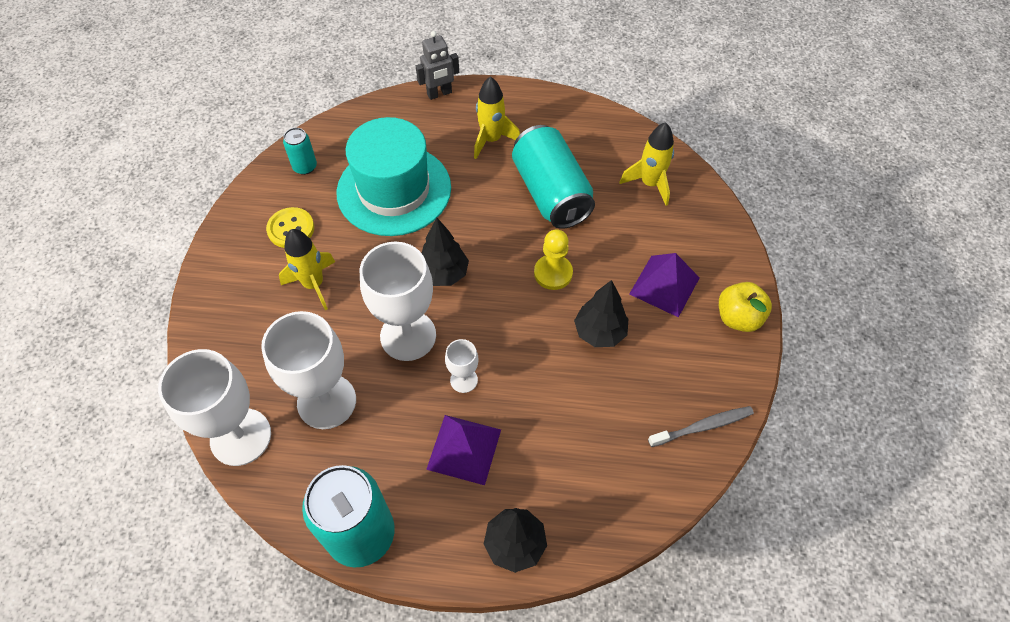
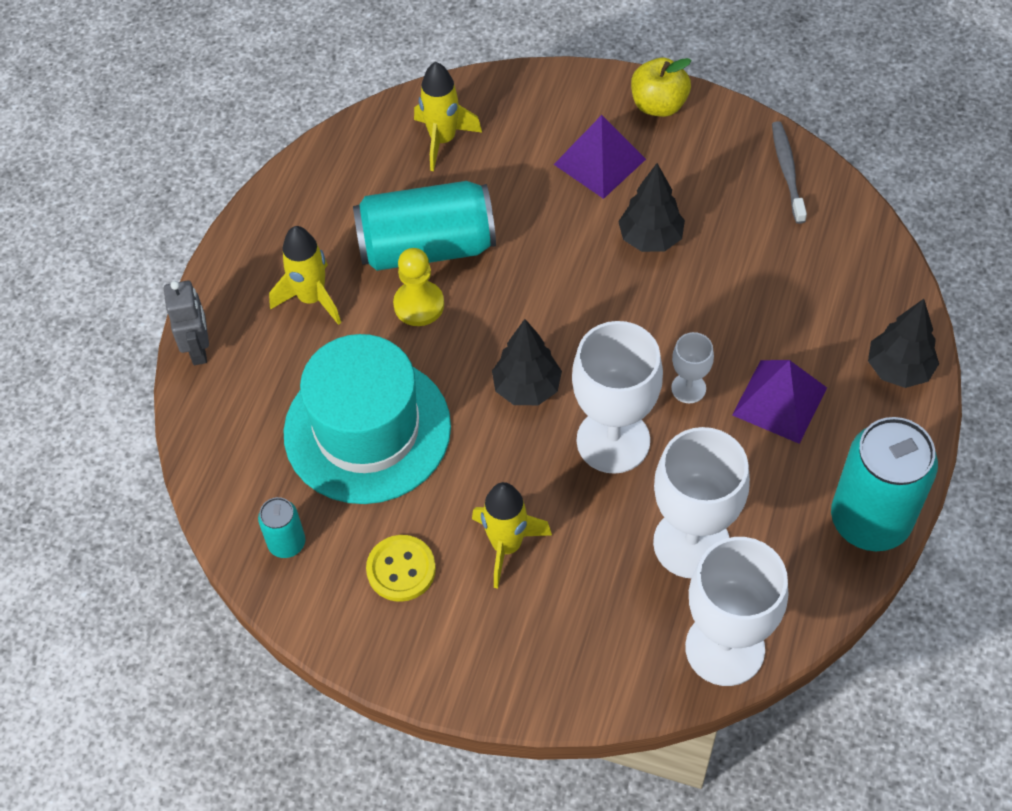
camera: 75 degrees left, 0 degrees up
(553, 273) = (555, 269): yellow pawn -> yellow pawn (419, 305)

